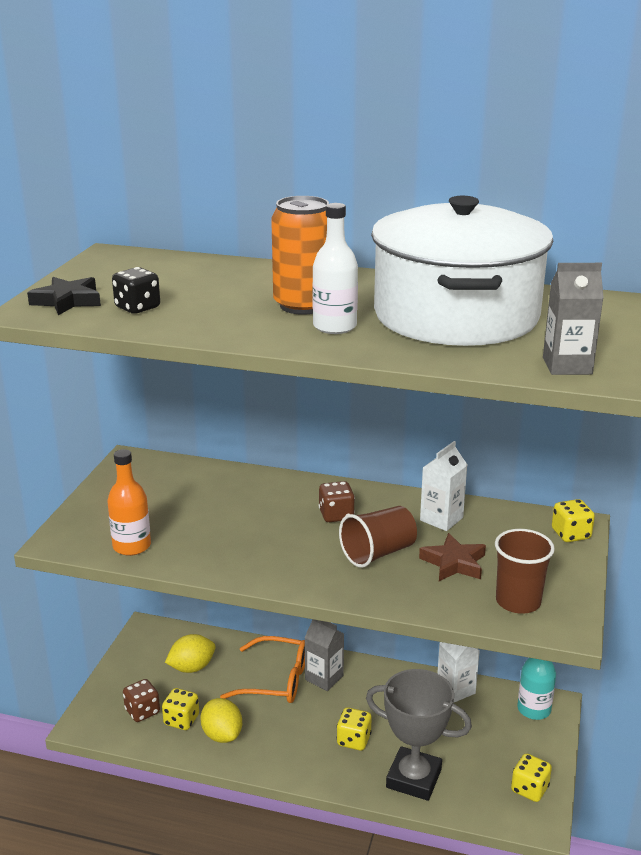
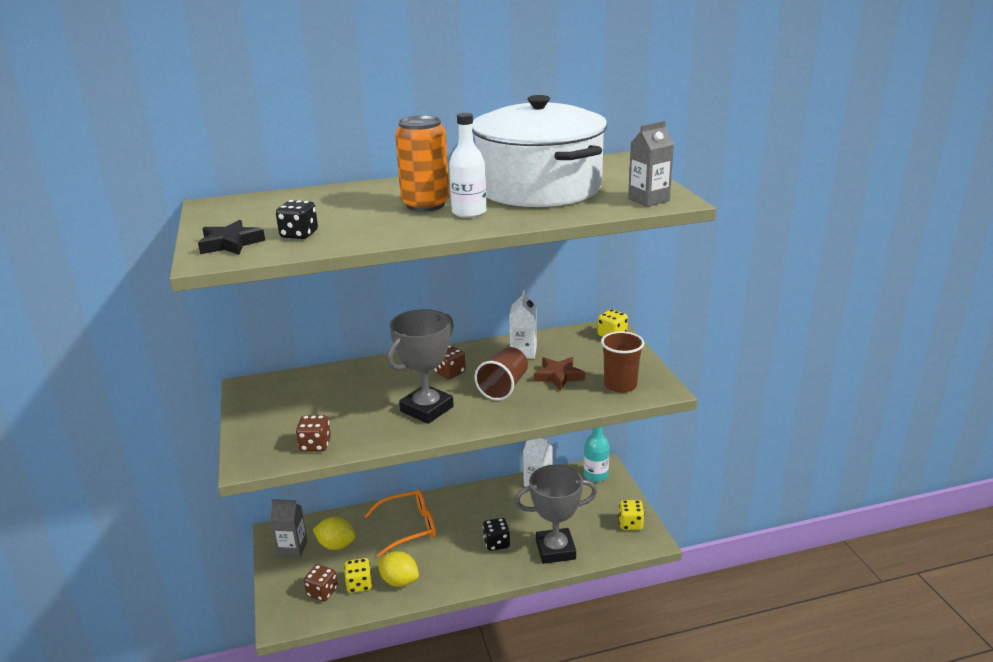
camera: 30 degrees left, 0 degrees up
(132, 546) = (315, 445): orange bottle -> brown dice
(192, 667) = (336, 545): yellow lemon -> yellow lemon turned 75 degrees clockwise
(273, 548) = (427, 409): none -> grey trophy
(324, 678) = (442, 512): grey carton -> grey carton (292, 548)
(353, 740) = (496, 543): yellow dice -> black dice

